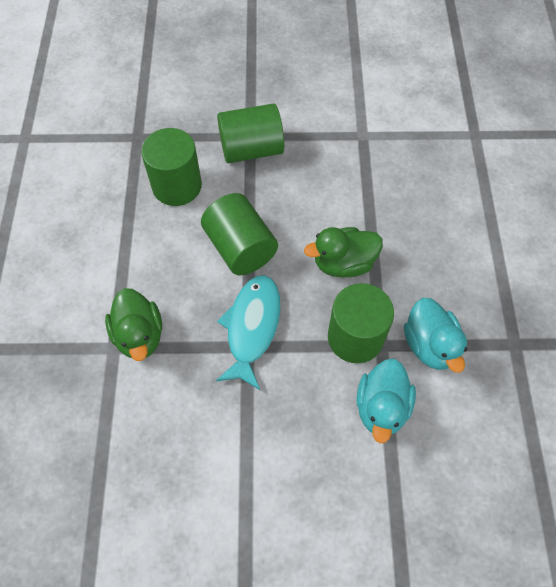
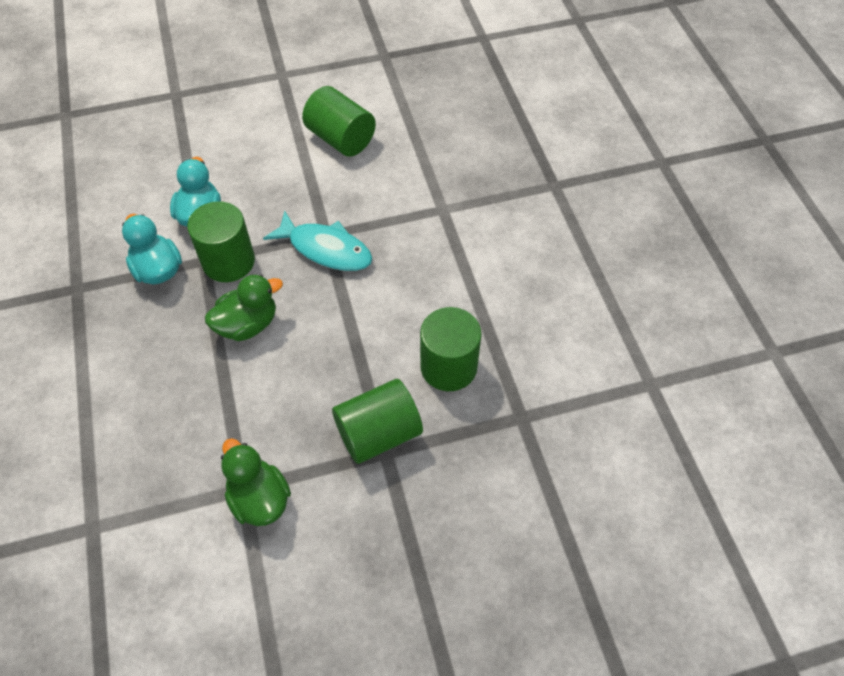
camera: 165 degrees right, 5 degrees down
(139, 335) = (424, 222): green duck -> green duck (259, 498)
(240, 248) = (357, 316): green cylinder -> green cylinder (341, 139)
(252, 327) = (326, 249): turquoise fish -> turquoise fish turned 60 degrees counterclockwise

